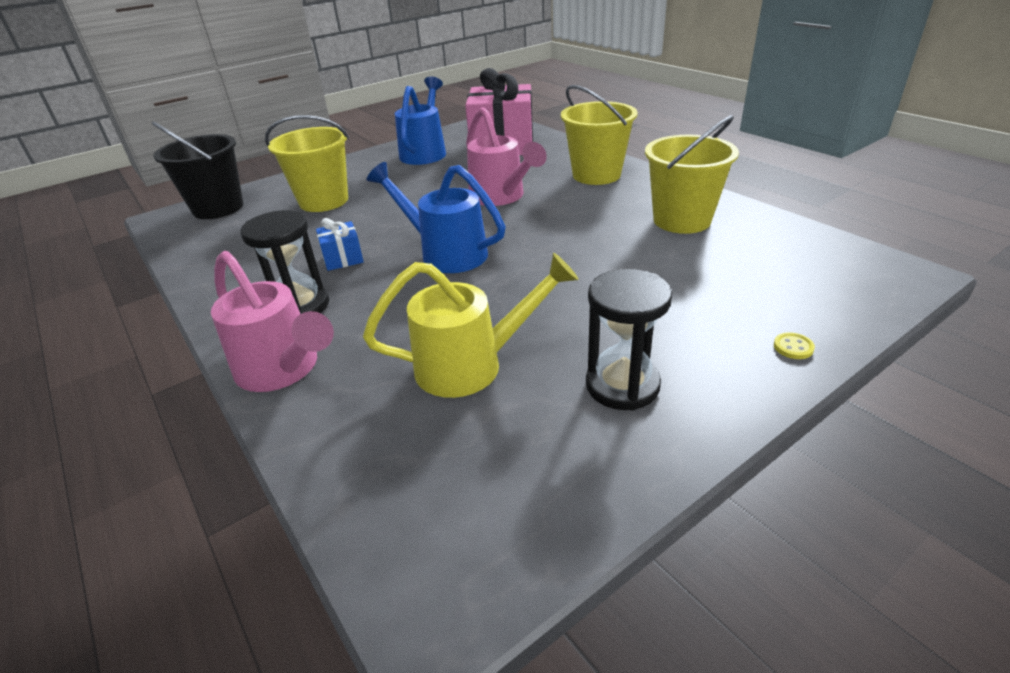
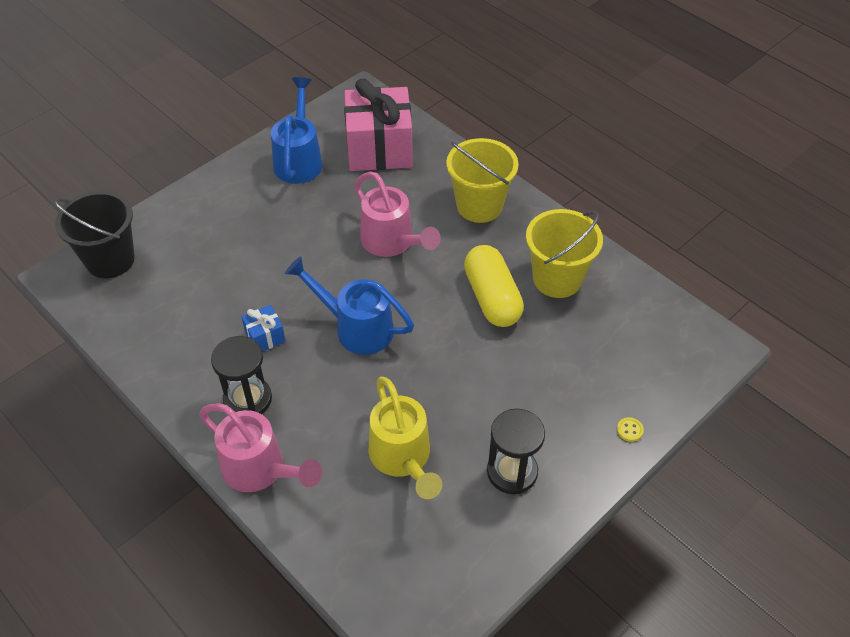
camera: 10 degrees left, 15 degrees up
(324, 201) = (217, 248): yellow bucket -> none
(471, 365) = (403, 458): yellow watering can -> yellow watering can turned 90 degrees clockwise
(605, 233) = (492, 298): none -> yellow capsule

